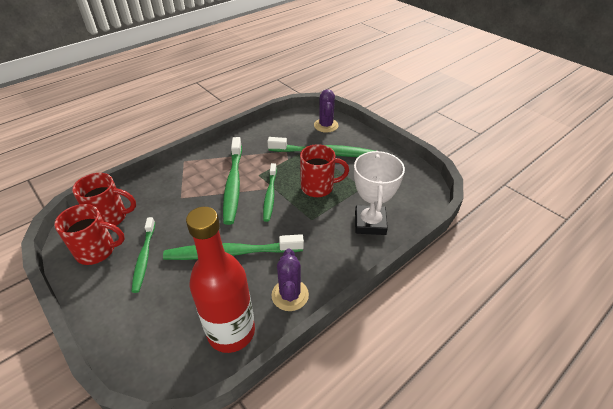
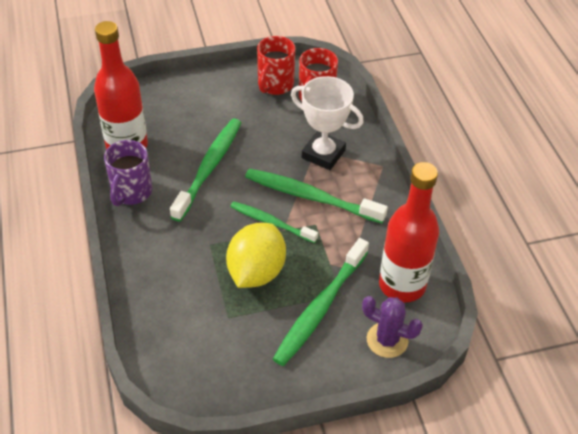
camera: 115 degrees right, 5 degrees up
(144, 258) = (245, 111): green toothbrush -> none
(284, 129) = (402, 285): none -> red bottle
(290, 295) = (131, 192): purple cactus -> purple mug
(318, 187) = (256, 272): red mug -> yellow lemon
(370, 223) = (167, 293): white trophy -> white trophy (323, 154)

